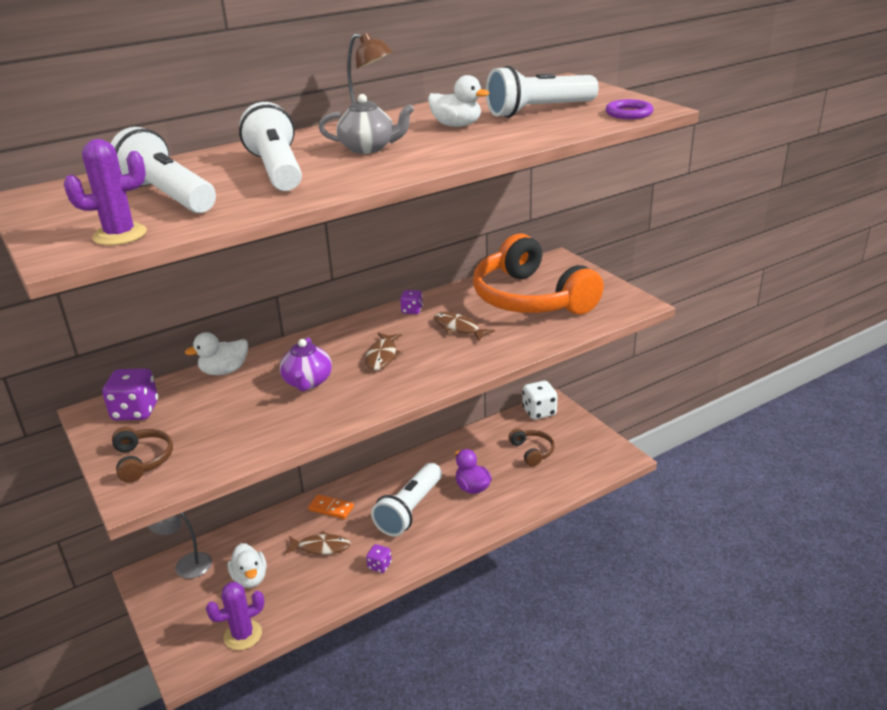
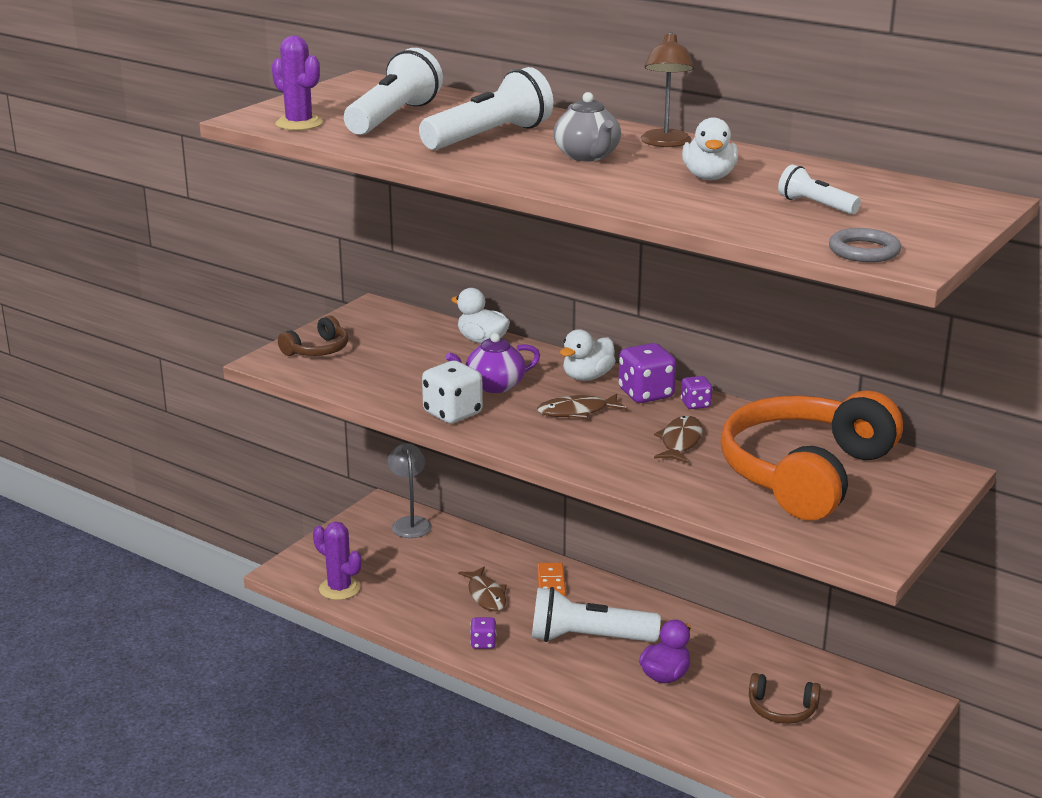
camera: 65 degrees right, 5 degrees down
(135, 411) = (386, 324): purple dice -> purple dice (646, 394)
(250, 578) = (414, 566): white duck -> white duck (587, 377)
(532, 451) = (782, 709): brown headphones -> brown headphones turned 60 degrees clockwise
(538, 111) = (815, 205): white flashlight -> white flashlight, size x0.51
(539, 412) = (881, 695): white dice -> white dice (453, 413)
(629, 113) = (864, 251): purple ring -> grey ring

